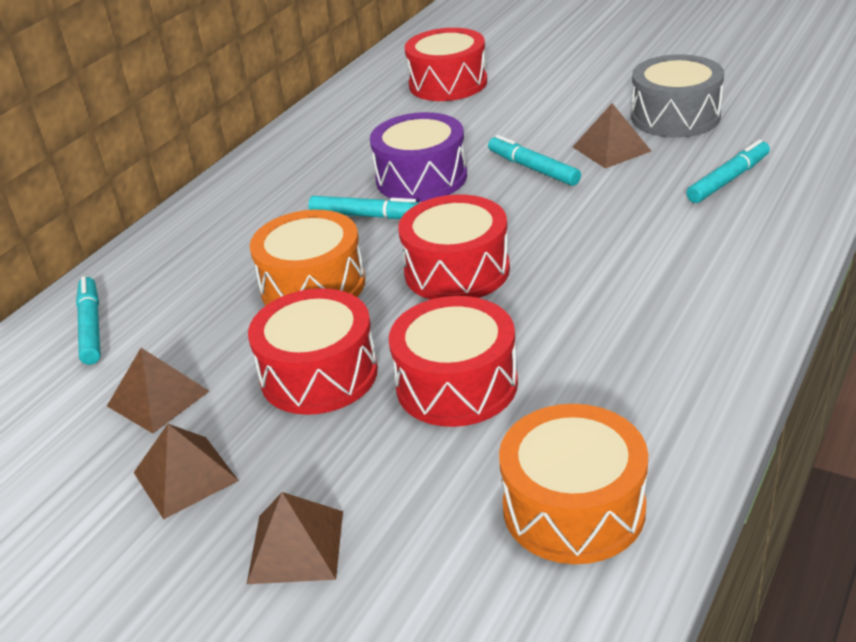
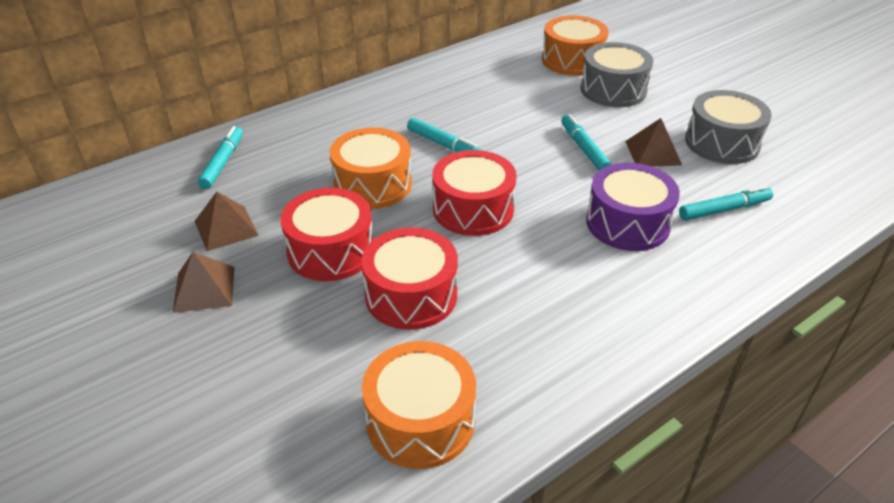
camera: 20 degrees right, 5 degrees up
(296, 546) = (232, 367): brown pyramid -> none
(421, 178) = (500, 129): purple drum -> purple drum (627, 223)
(448, 83) = (572, 60): red drum -> orange drum
(518, 100) = (613, 90): none -> grey drum

